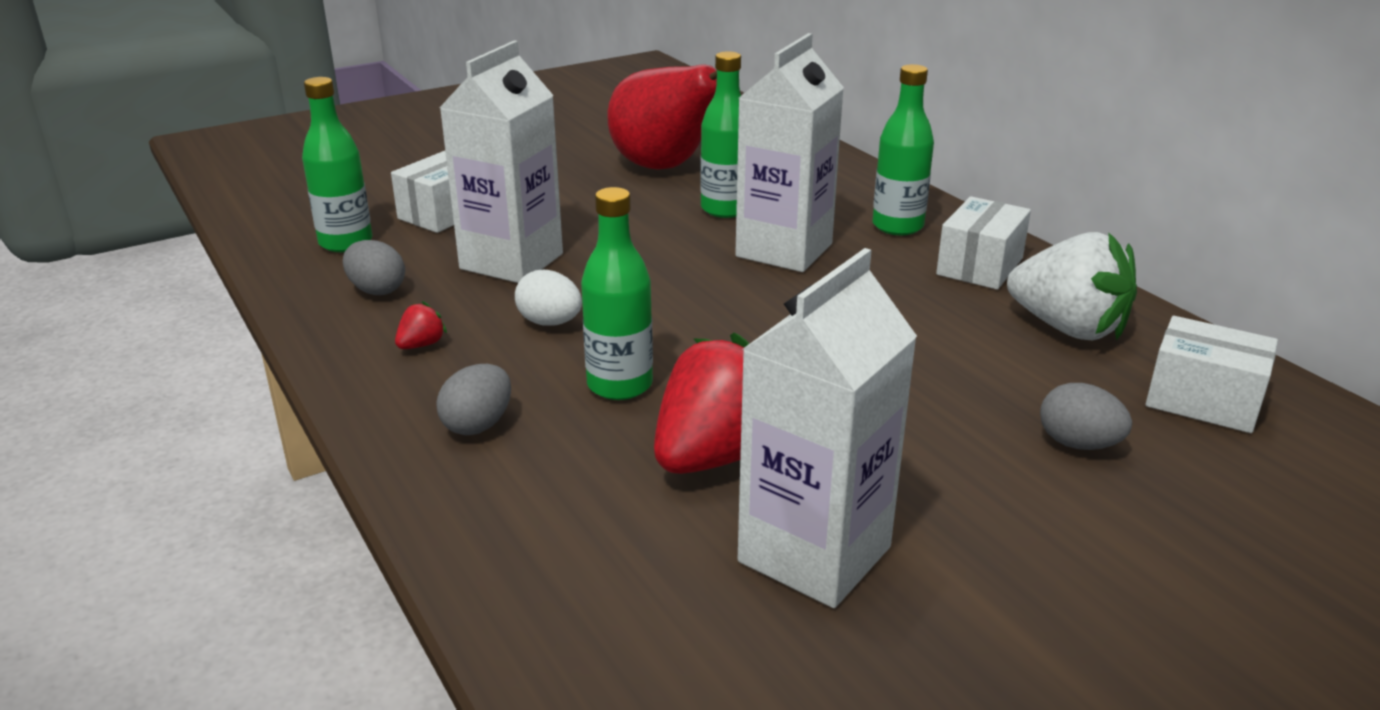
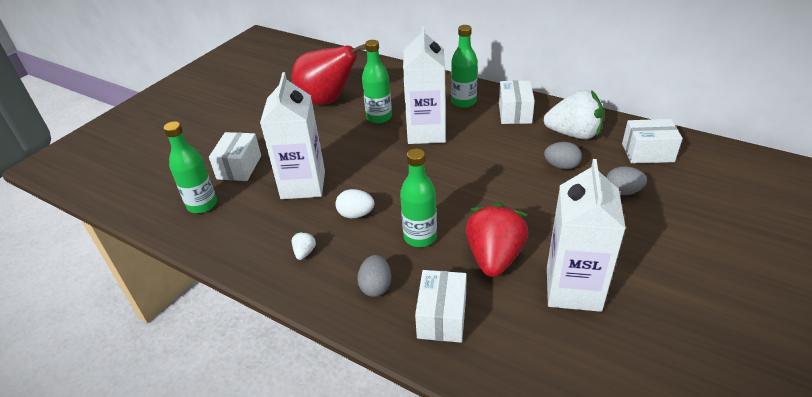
camera: 25 degrees left, 10 degrees up
(377, 290) = (249, 228): grey egg -> grey egg (561, 166)
(421, 345) = (304, 252): red strawberry -> white strawberry
(536, 504) = (442, 317): none -> white box

